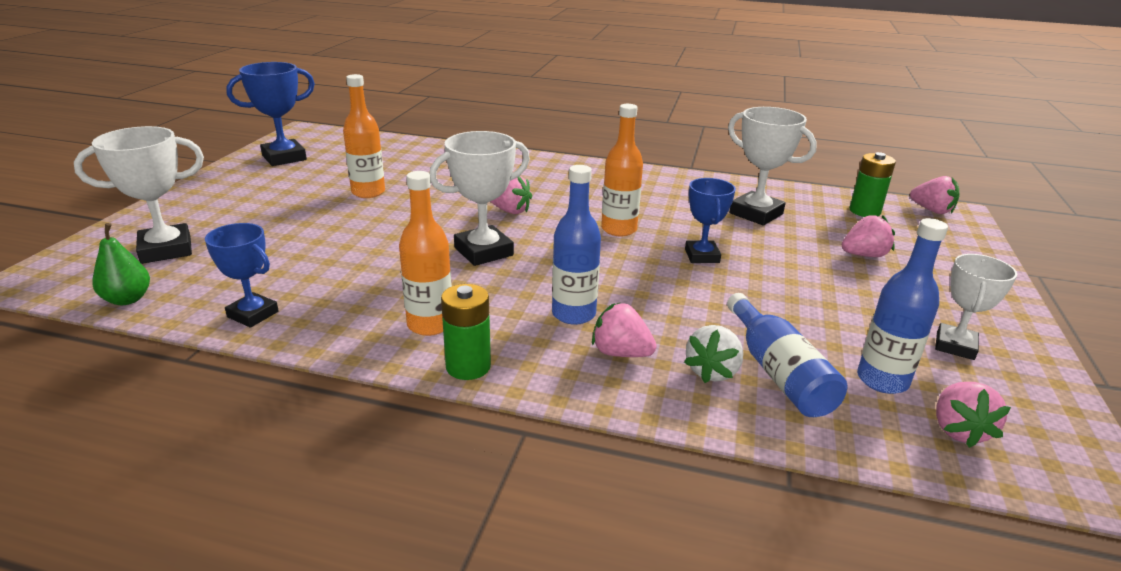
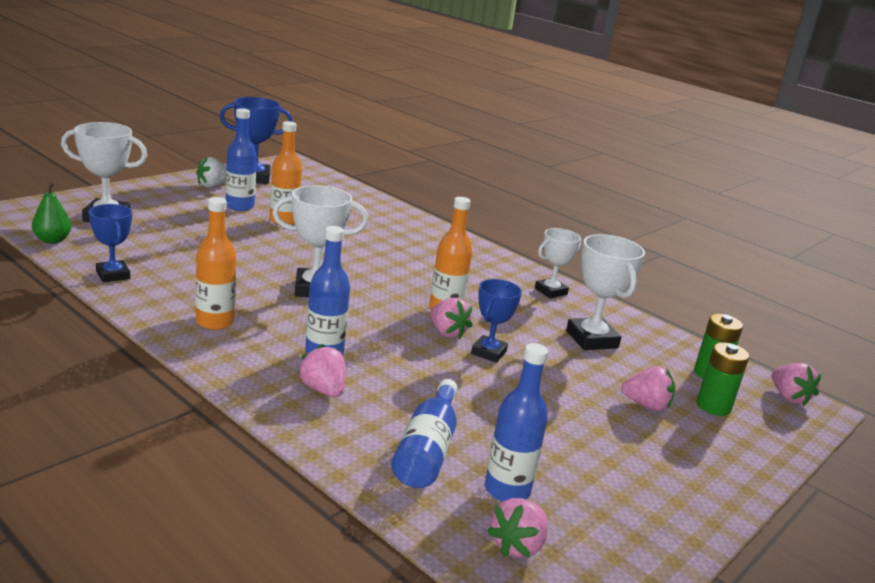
camera: 25 degrees right, 5 degrees down
(305, 191) = (240, 206): none -> blue bottle
(468, 366) = (206, 356): green battery -> green battery (713, 406)
(510, 211) = (375, 268): pink strawberry -> pink strawberry (447, 332)
(712, 371) = (375, 428): white strawberry -> white strawberry (213, 186)
(955, 346) = (617, 497): white trophy -> white trophy (550, 291)

